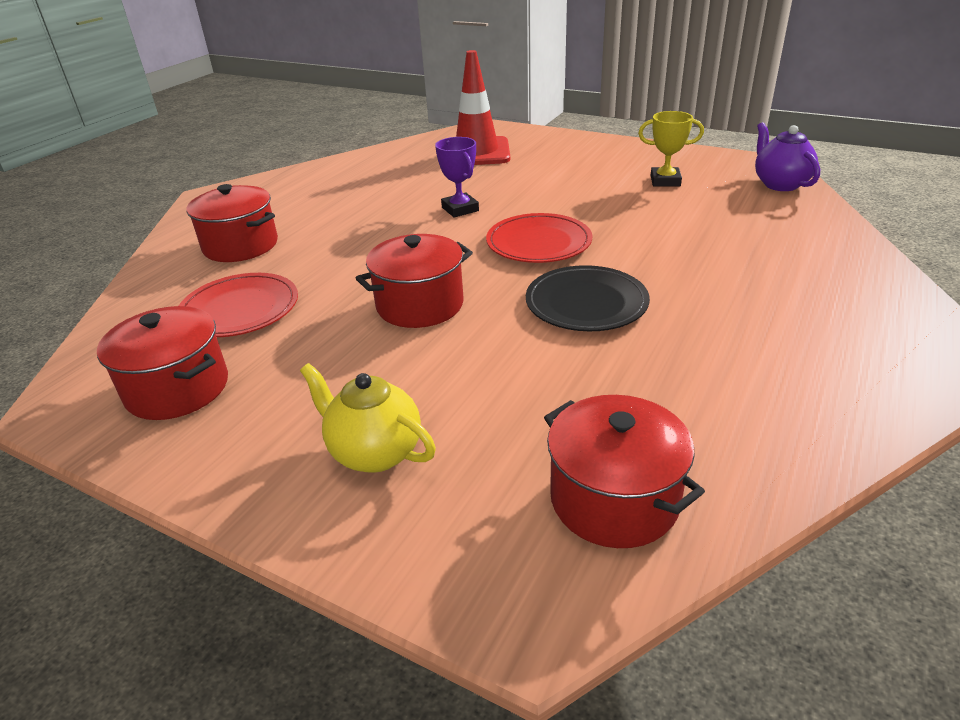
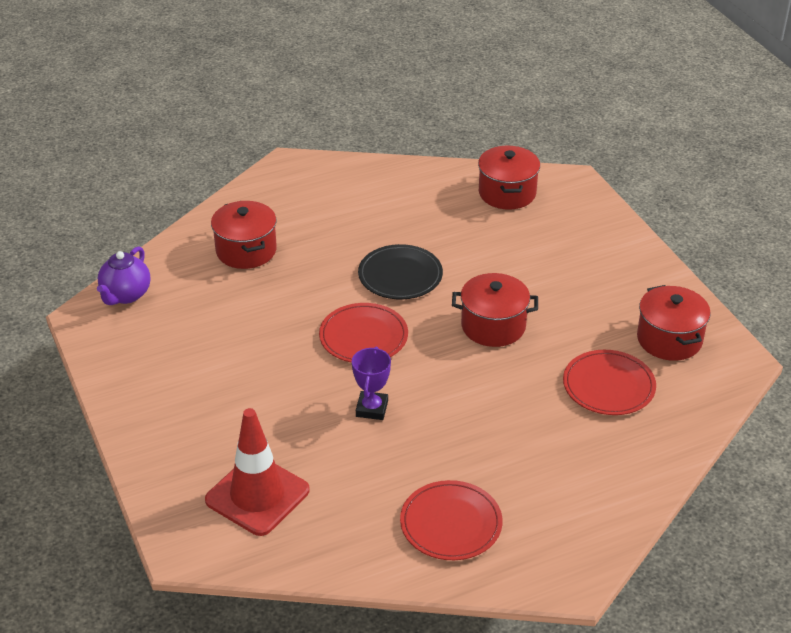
camera: 145 degrees left, 5 degrees up
(241, 245) = (576, 465): red pot -> red pot (246, 250)
(324, 187) = (451, 523): none -> red plate
(374, 452) = (586, 254): yellow teapot -> none
(665, 181) = (186, 347): yellow trophy -> none

